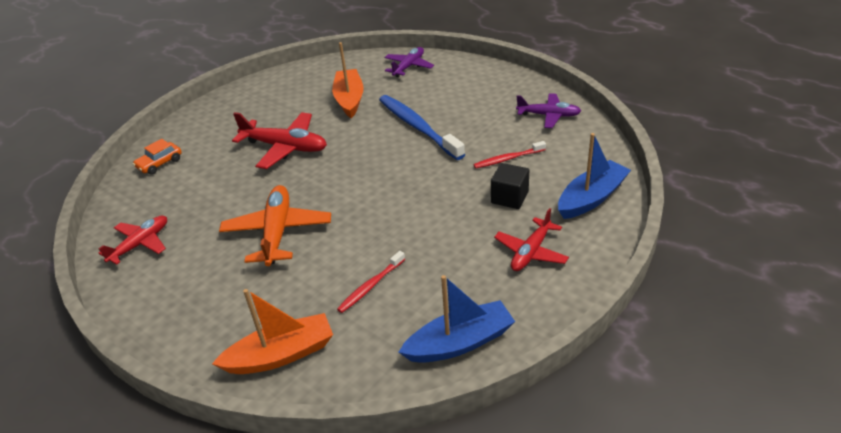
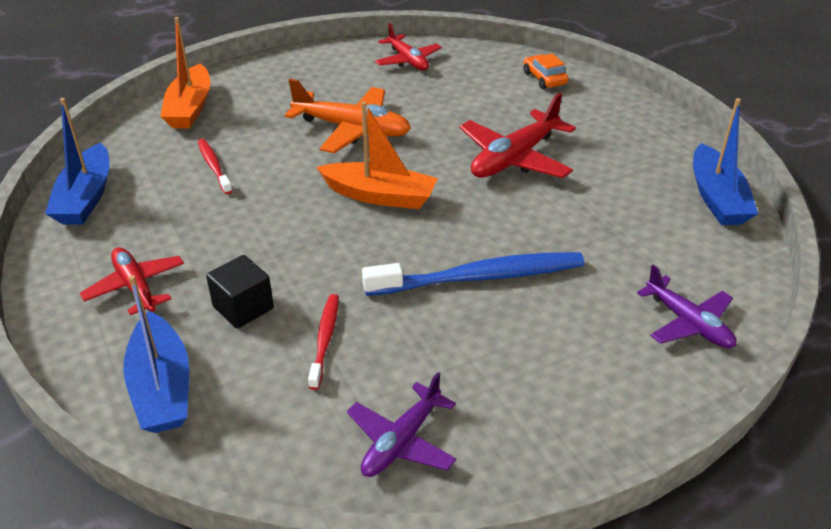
camera: 110 degrees right, 0 degrees up
(295, 75) = (716, 198): none -> blue boat
(349, 99) = (607, 233): orange boat -> orange boat (380, 196)

